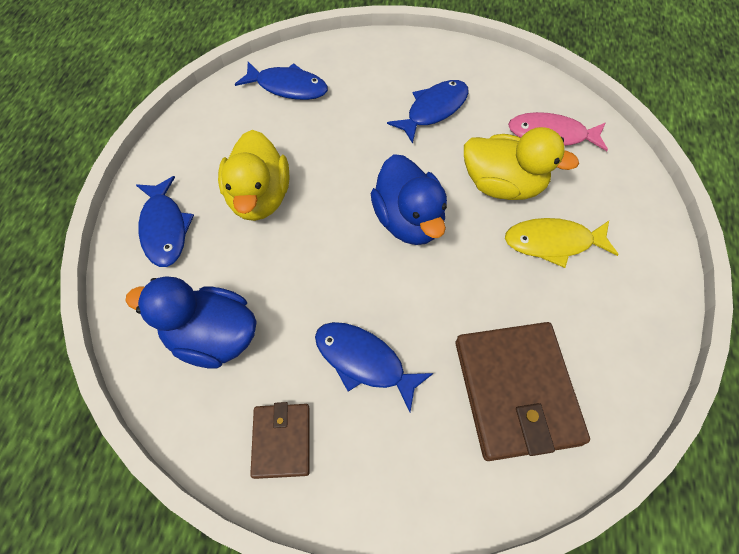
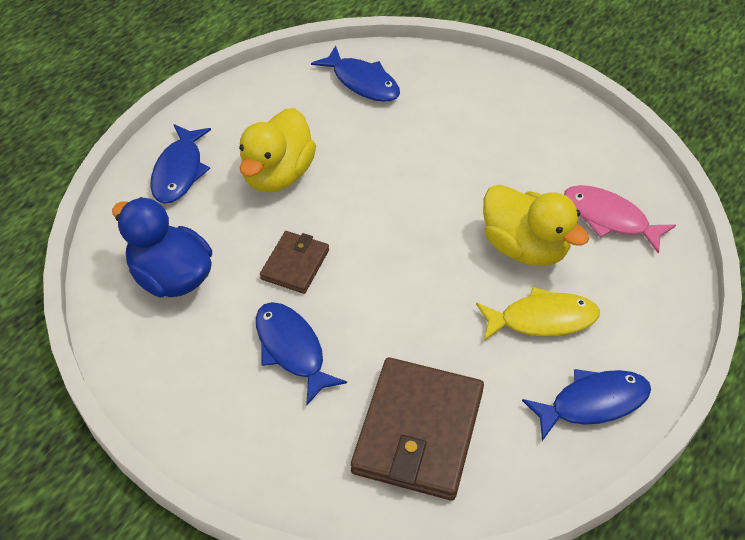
camera: 25 degrees right, 10 degrees down
(281, 441) = (184, 382): brown wallet -> brown wallet (295, 264)
(408, 220) = (407, 245): blue duck -> none
(433, 110) = (497, 152): blue fish -> blue fish (593, 403)
(553, 243) = (542, 319): yellow fish -> yellow fish turned 150 degrees clockwise

